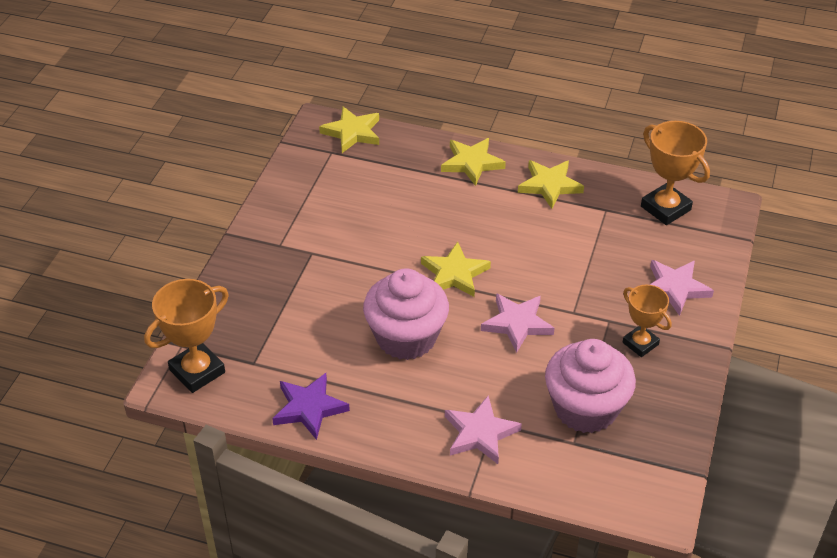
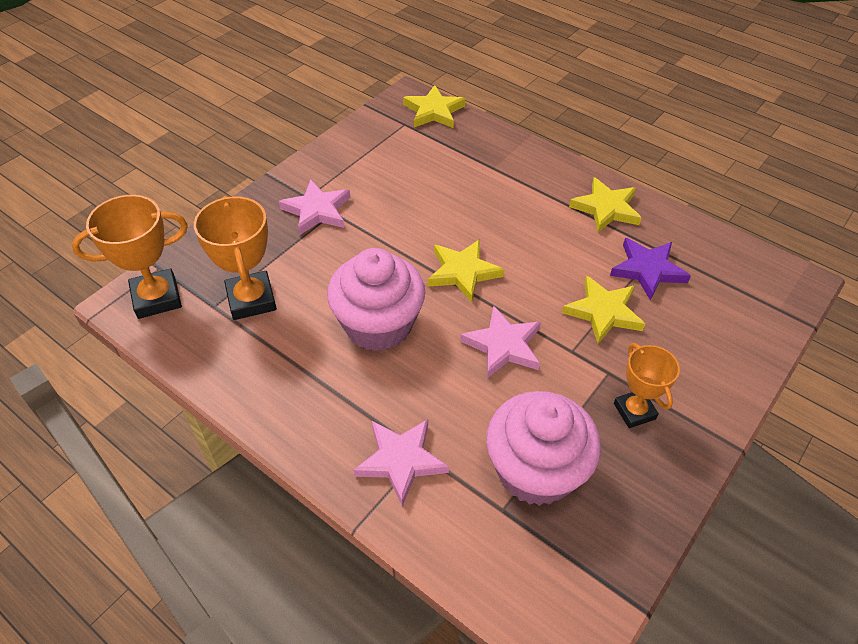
camera: 20 degrees right, 5 degrees up
(309, 408) = (238, 371): purple star -> purple star (647, 270)
(471, 163) = (535, 167): yellow star -> yellow star (603, 312)
(665, 208) = (725, 265): orange trophy -> orange trophy (251, 300)
(675, 288) = (702, 357): pink star -> pink star (317, 210)

